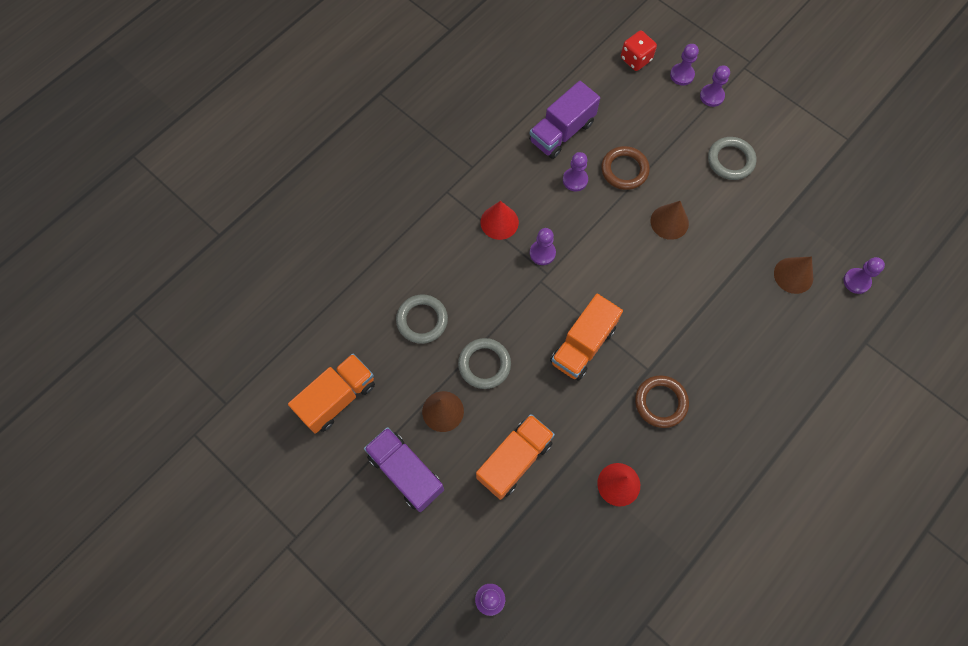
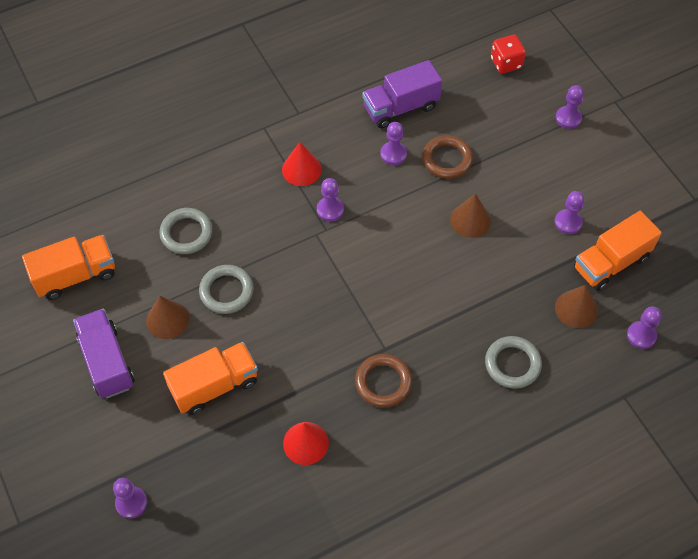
camera: 20 degrees right, 10 degrees down
(583, 345) = (330, 305): orange truck -> orange truck (611, 262)
(682, 75) = (546, 90): purple pawn -> purple pawn (568, 222)
(730, 160) = (560, 182): grey ring -> grey ring (512, 364)

